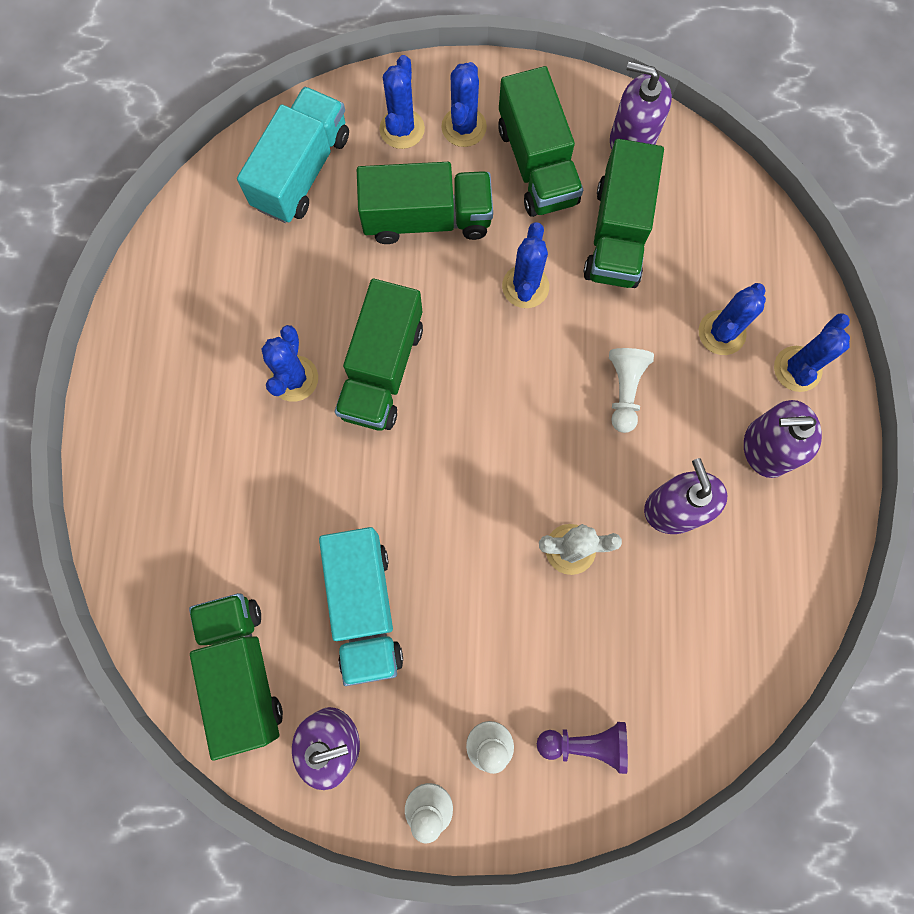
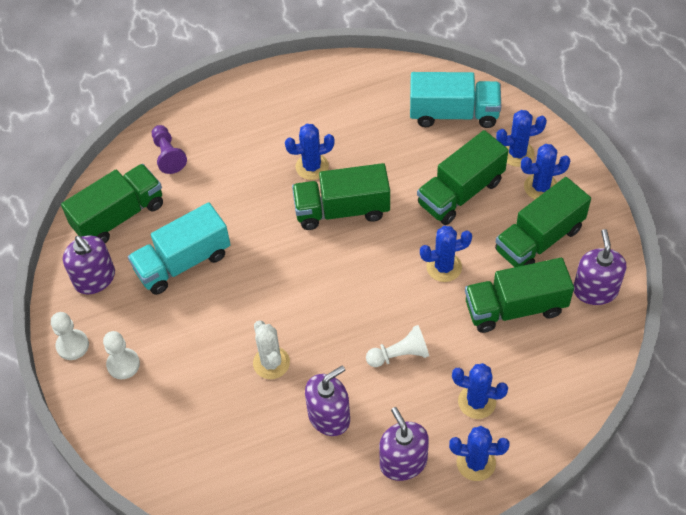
camera: 70 degrees right, 20 degrees down
(427, 218) = (461, 192): green truck -> green truck turned 75 degrees clockwise
(585, 743) = (145, 420): purple pawn -> purple pawn (168, 155)

